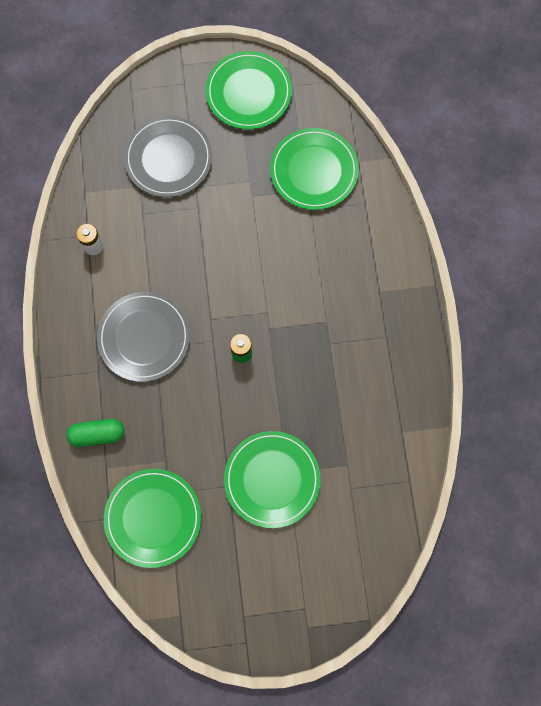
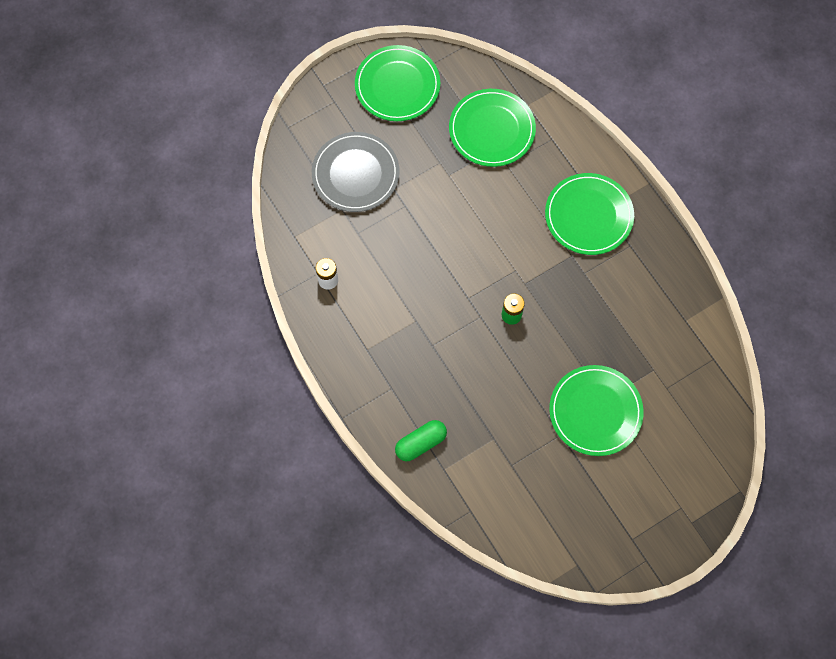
camera: 25 degrees left, 5 degrees down
(144, 337) = (417, 340): grey plate -> none
(153, 518) = (509, 492): green plate -> green plate (588, 215)

